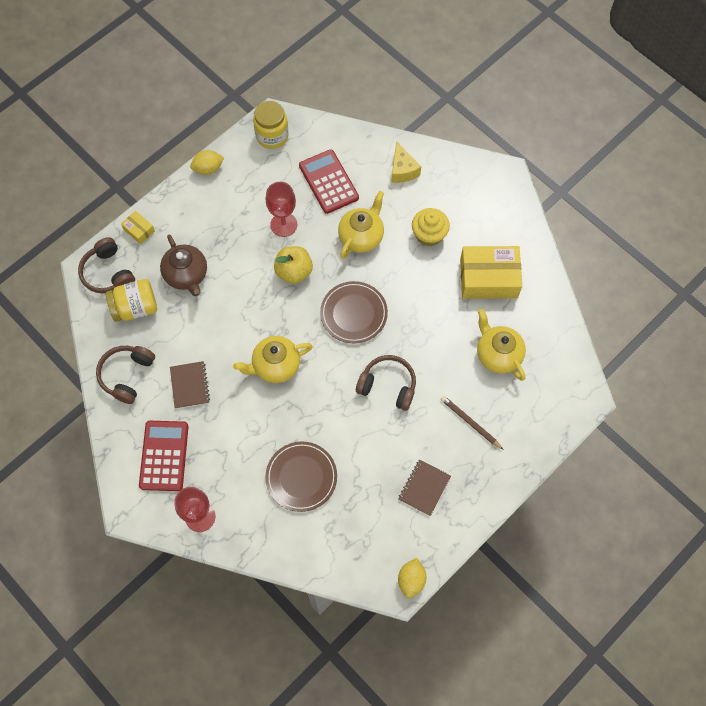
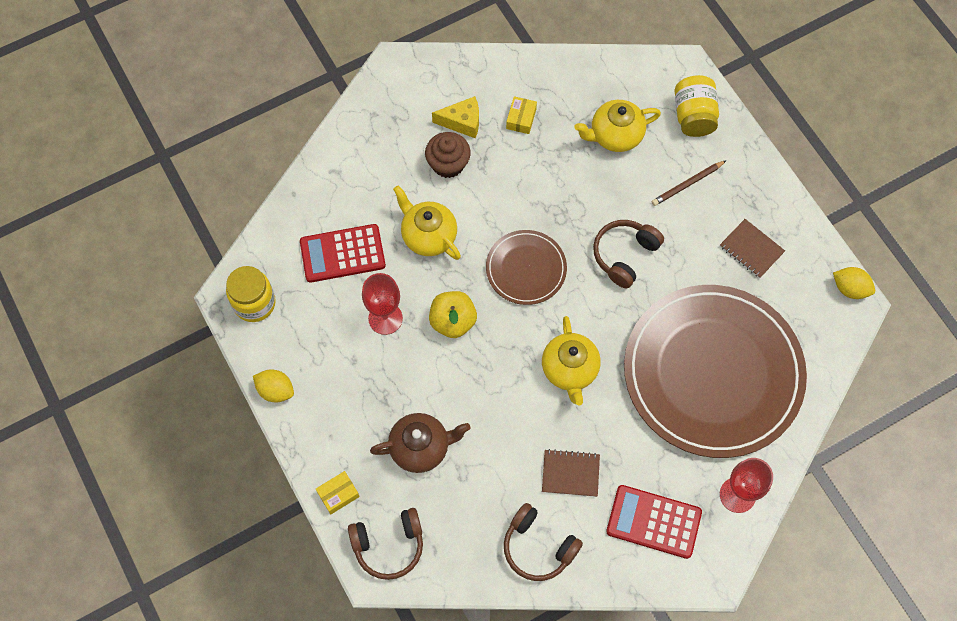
camera: 75 degrees left, 0 degrees up
(135, 308) = (448, 519): yellow jar -> yellow jar (693, 116)
(208, 169) = (276, 390): yellow lemon -> yellow lemon turned 60 degrees counterclockwise
(301, 477) = (712, 373): brown plate -> brown plate, size x2.16
(402, 170) = (353, 169): yellow cheese -> yellow cheese (462, 122)
(429, 234) = (448, 164): yellow cupcake -> brown cupcake
(488, 278) = (521, 119): yellow box -> yellow box, size x0.46

